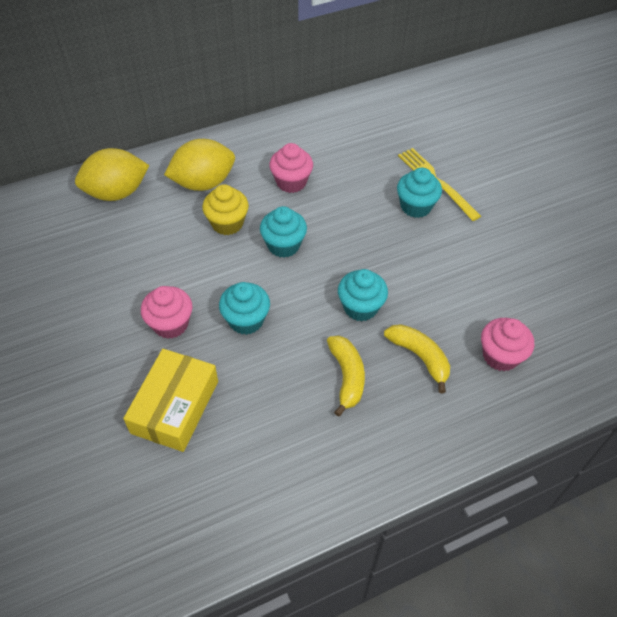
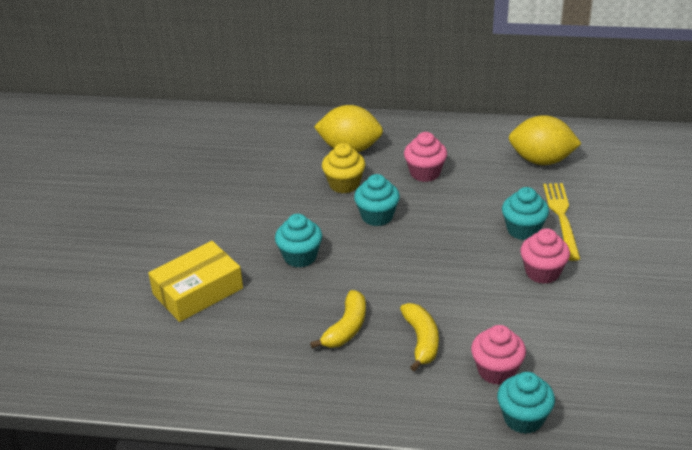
camera: 35 degrees right, 15 degrees down
(117, 193) = (276, 133): yellow lemon -> yellow lemon (541, 160)
(170, 324) = (240, 236): pink cupcake -> pink cupcake (542, 272)
(360, 307) = (402, 285): turquoise cupcake -> turquoise cupcake (523, 418)

